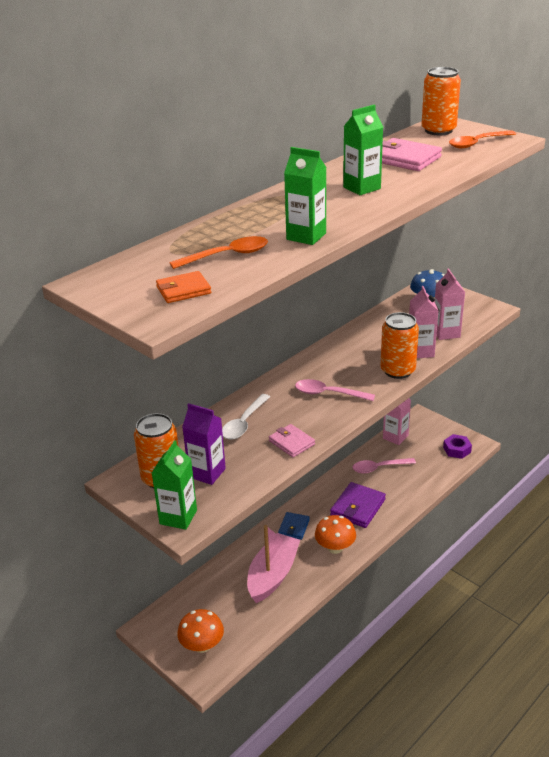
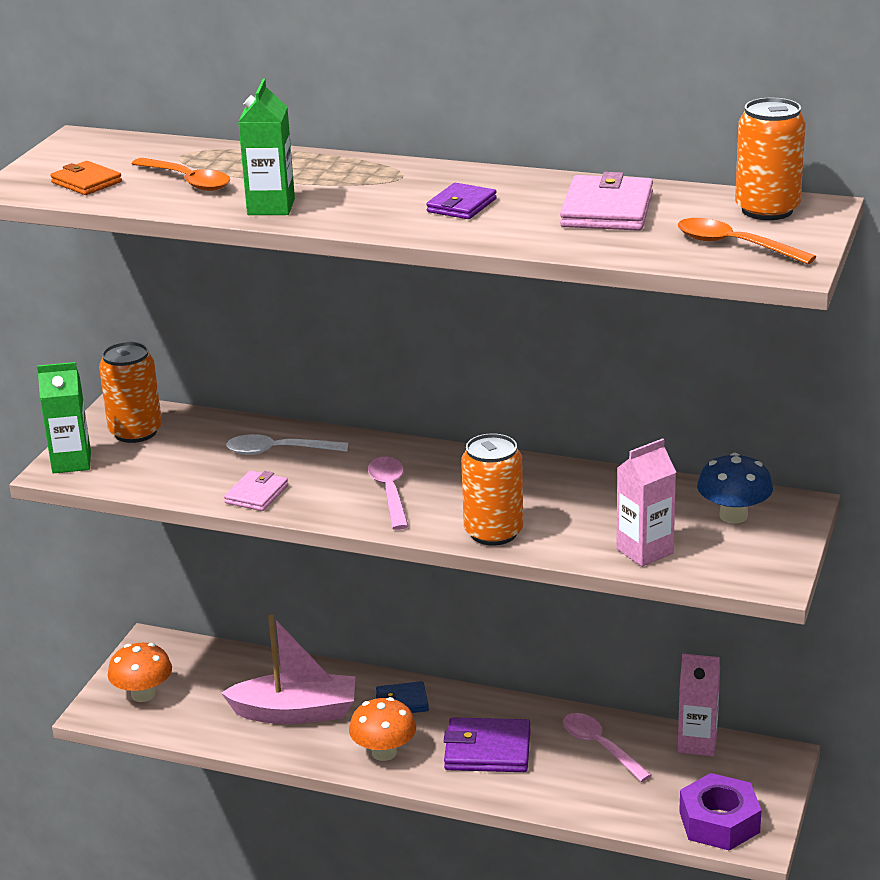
camera: 65 degrees right, 5 degrees down
(207, 473) = (161, 456): purple carton -> none
(362, 188) = (461, 205): green carton -> purple wallet
(420, 351) = (565, 540): pink carton -> none
(457, 450) = (719, 822): purple nut -> purple nut, size x1.53

